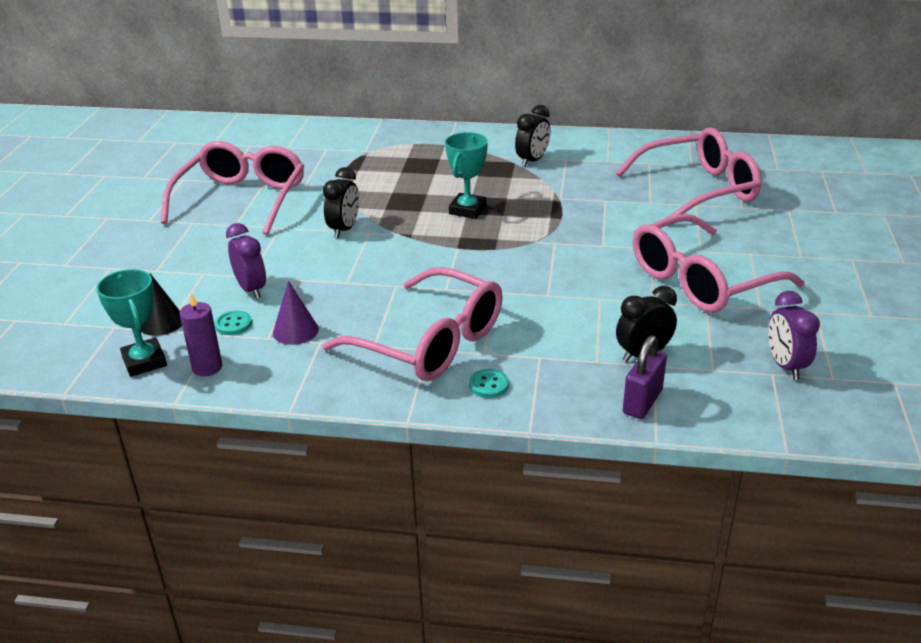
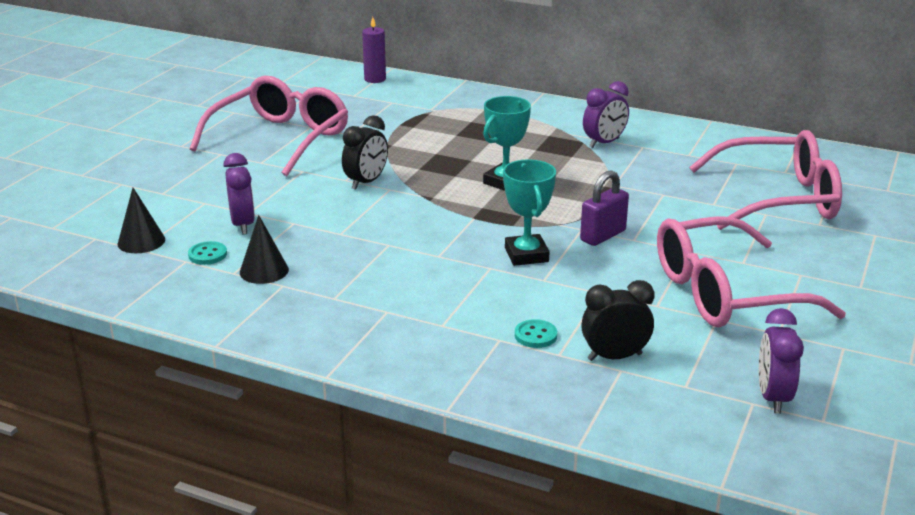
camera: 15 degrees right, 5 degrees down
(144, 361) = (106, 274): turquoise trophy -> turquoise trophy (526, 255)
(207, 367) = (161, 290): purple candle -> purple candle (375, 79)
(295, 331) = (264, 271): purple cone -> black cone
(430, 342) = (393, 305): pink glasses -> none
(488, 385) = (430, 357): turquoise button -> turquoise button (535, 335)
(532, 161) = (604, 143): black clock -> purple clock
(642, 402) = (586, 404): purple padlock -> purple padlock (603, 236)

